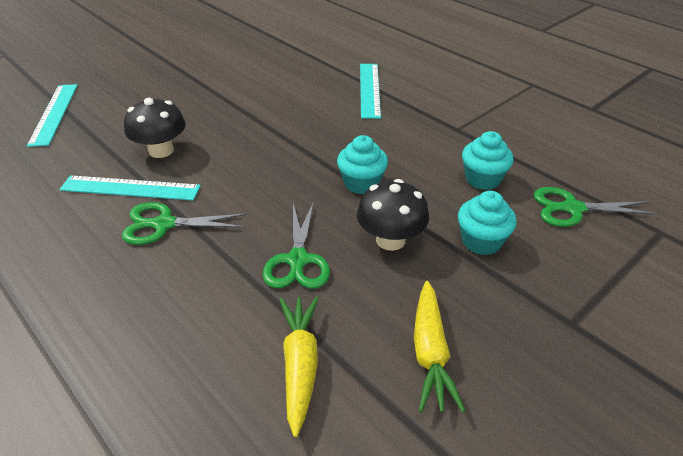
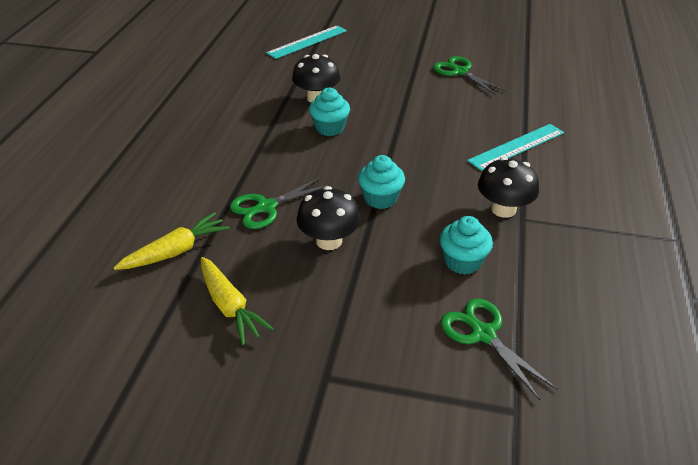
camera: 55 degrees right, 0 degrees up
(130, 188) = (267, 108): turquoise ruler -> none
(164, 224) = (248, 138): green scissors -> green scissors (460, 72)
(430, 353) = (230, 306): yellow carrot -> yellow carrot turned 90 degrees counterclockwise
(438, 131) = (503, 209): none -> black mushroom
(481, 241) = (375, 290): turquoise cupcake -> turquoise cupcake (330, 128)

